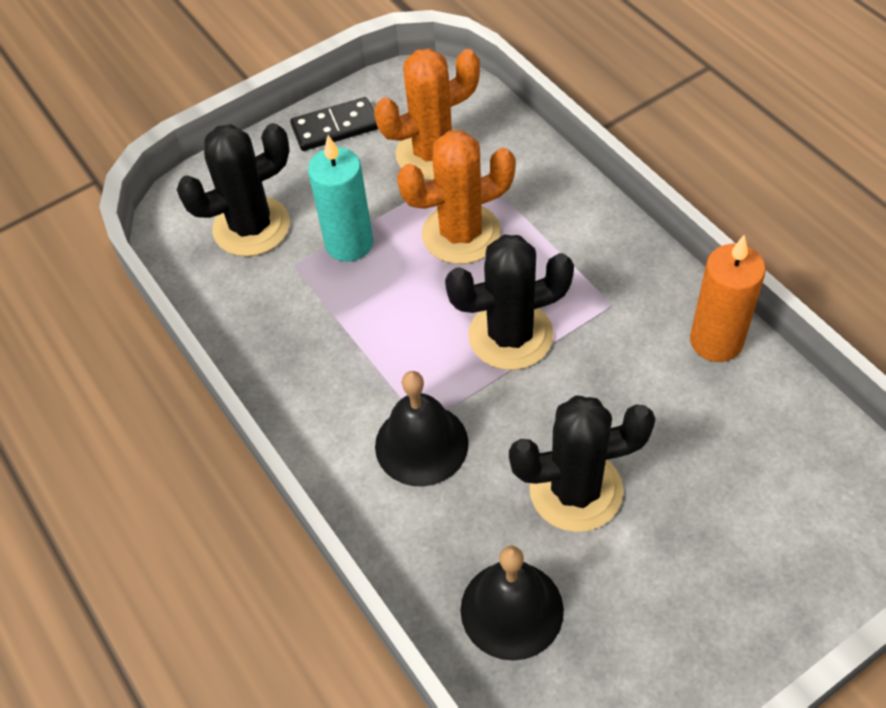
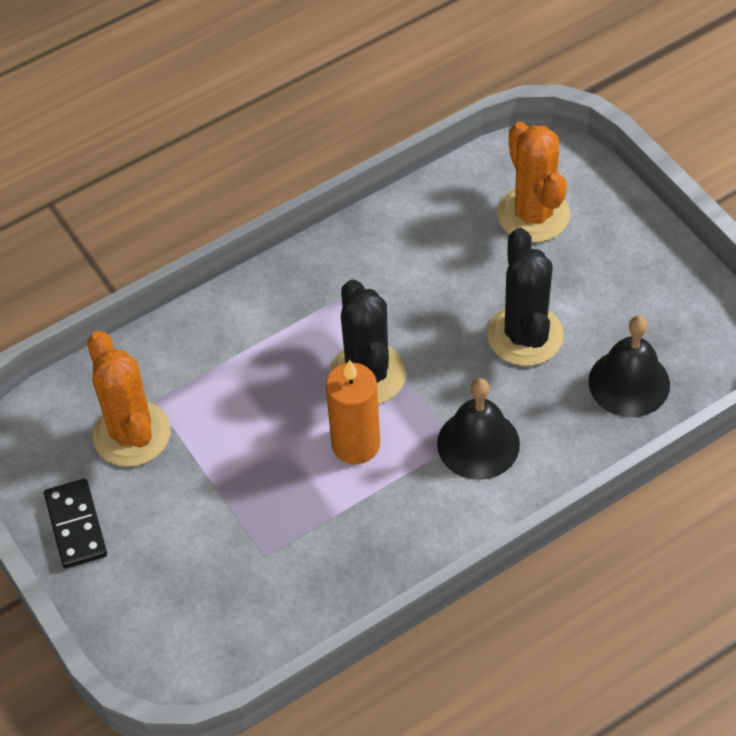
camera: 90 degrees left, 0 degrees up
(251, 227) = (208, 599): black cactus -> none
(349, 243) = (242, 507): turquoise candle -> none
(461, 234) = (243, 410): orange cactus -> orange cactus (533, 214)
(716, 341) = (385, 230): orange candle -> orange candle (356, 444)

